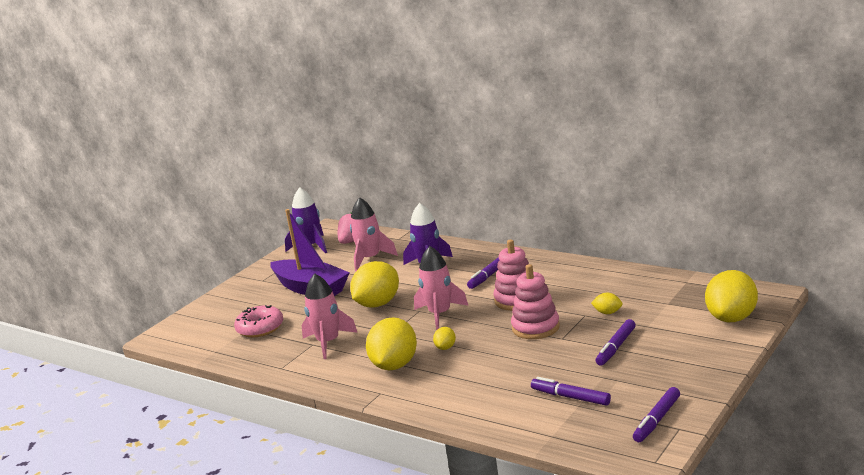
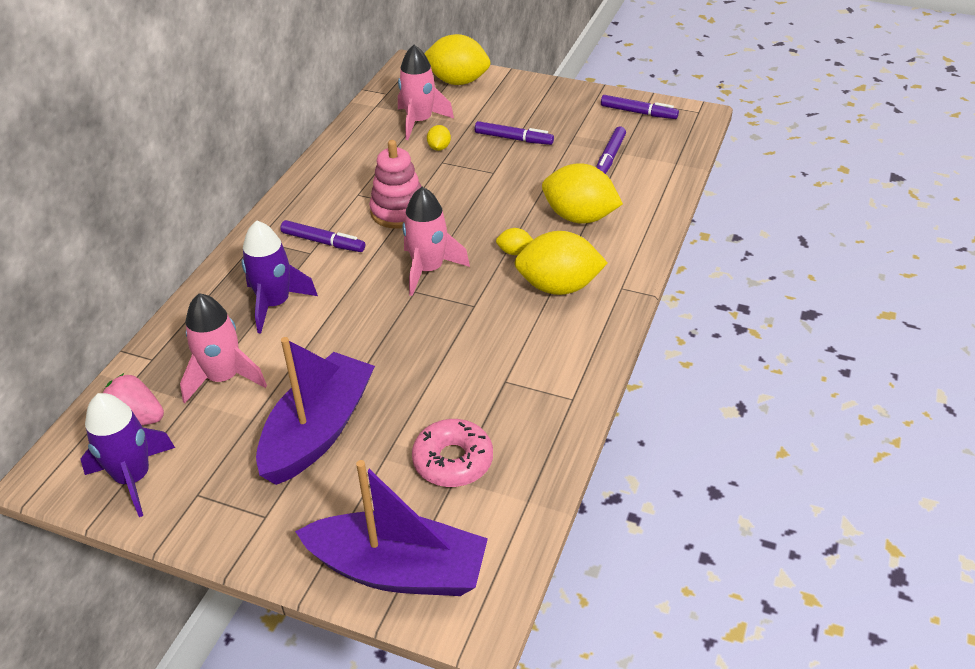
camera: 105 degrees left, 20 degrees up
(201, 316) = (399, 570): none -> purple boat
(328, 342) = (501, 364): pink rocket -> pink rocket (419, 122)
(378, 304) = (389, 336): yellow lemon -> yellow lemon (579, 217)
(535, 327) = (469, 191): pink stacking toy -> none

